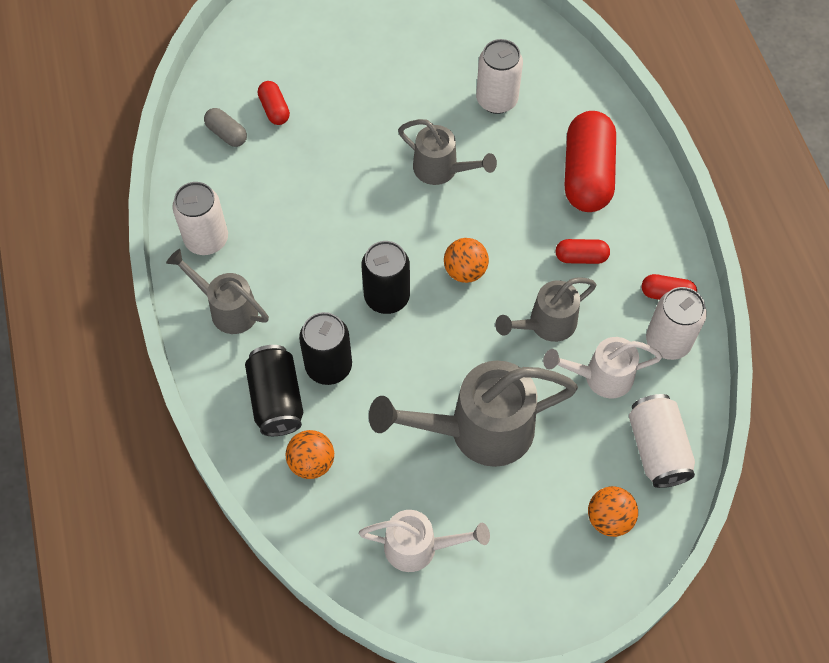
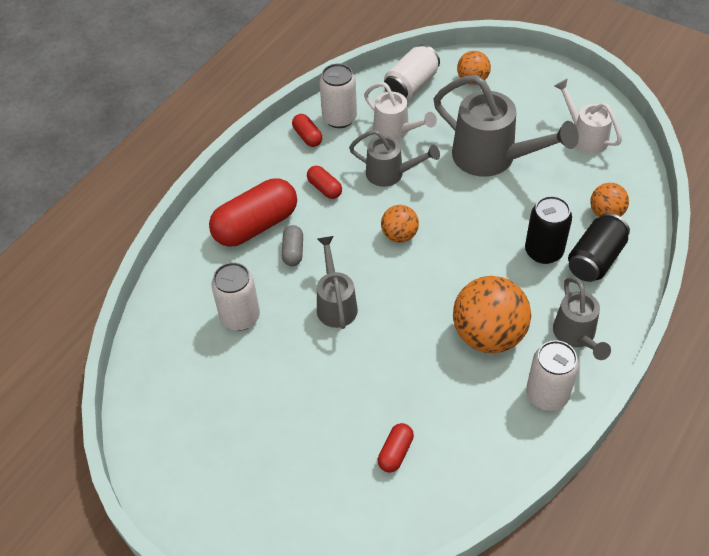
camera: 130 degrees left, 10 degrees down
(227, 134) = (452, 465): grey capsule -> grey capsule (293, 251)
(298, 248) = (488, 335): none -> orange ball
(387, 297) = (464, 259): black can -> none

